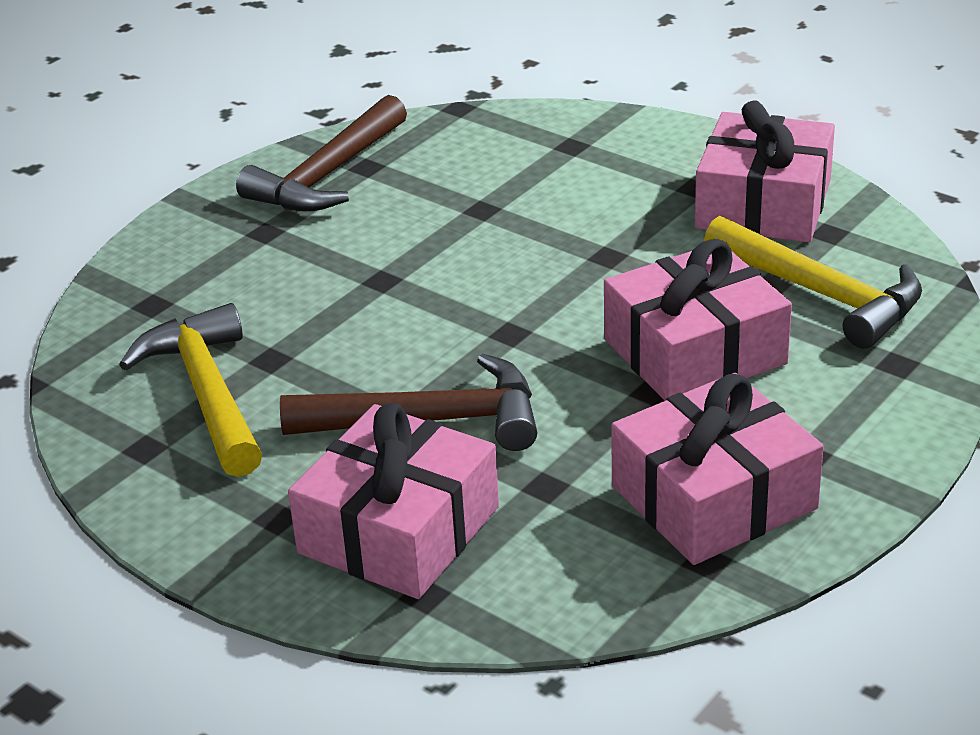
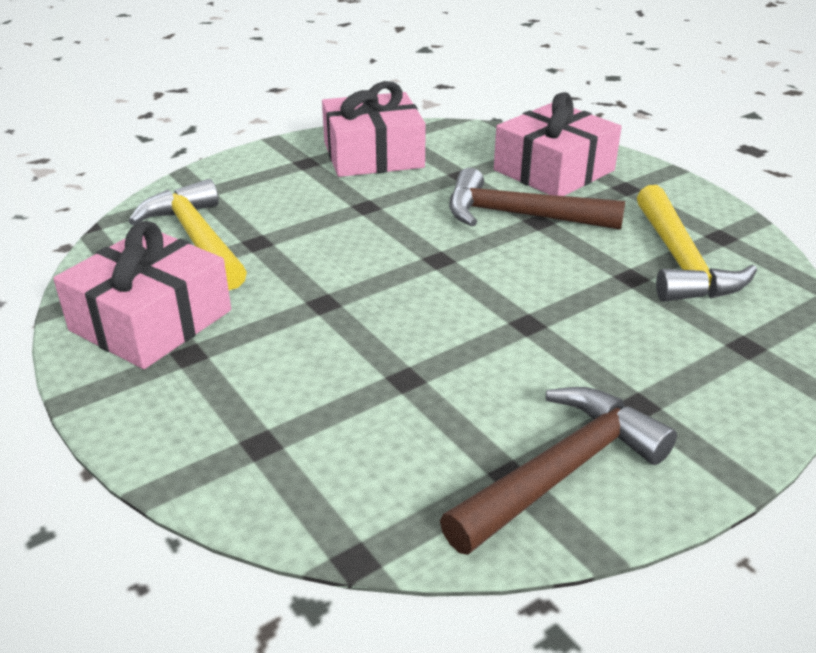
camera: 165 degrees left, 0 degrees up
(695, 352) = (319, 221): pink gift -> none

